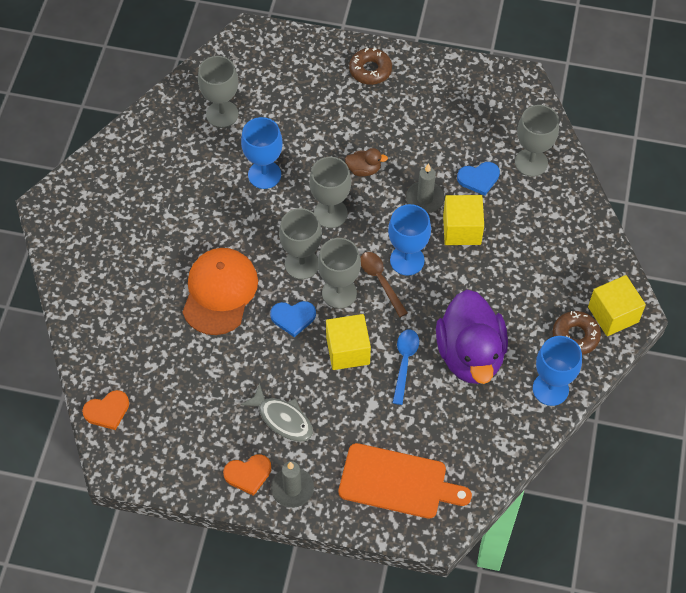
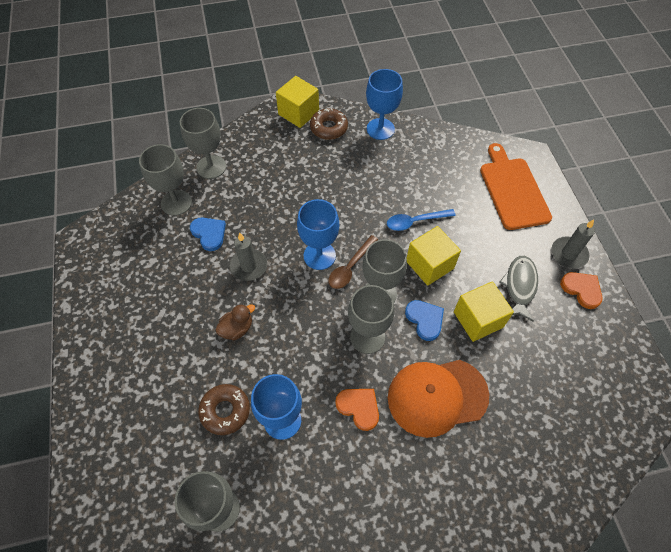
camera: 115 degrees left, 0 degrees up
(107, 411) = (617, 437): orange heart -> orange heart (359, 407)
(330, 213) = (300, 336): grey goblet -> grey goblet (211, 167)
(364, 169) = (237, 328): brown duck -> brown duck turned 75 degrees clockwise
(370, 70) = (106, 374): brown donut -> brown donut (225, 411)
(462, 229) = (268, 228): yellow cube -> yellow cube (478, 319)
(470, 354) = (382, 183): purple duck -> none

